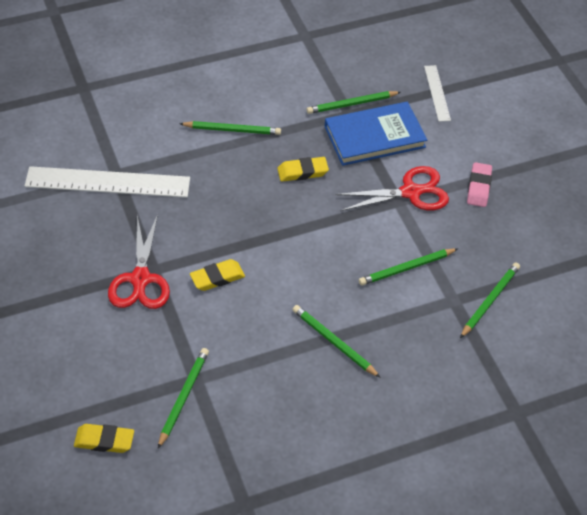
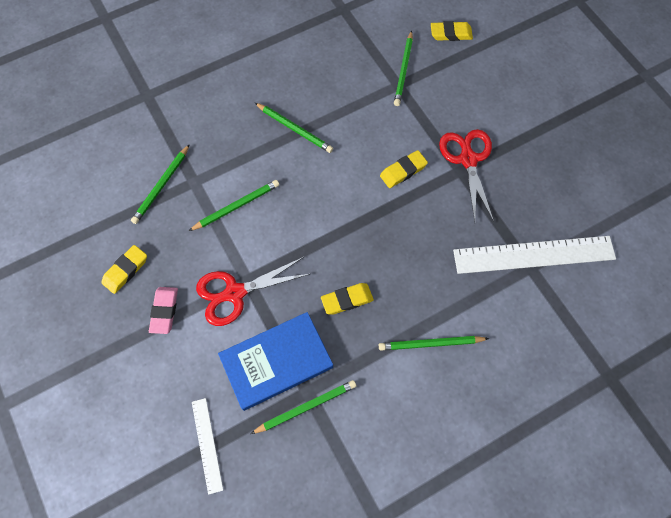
camera: 175 degrees right, 15 degrees up
(520, 225) = (125, 270): none -> yellow eraser

